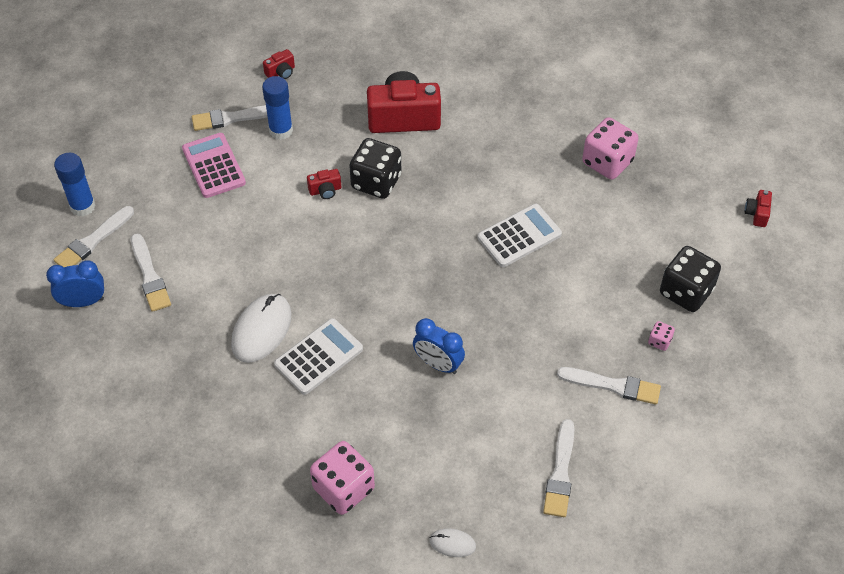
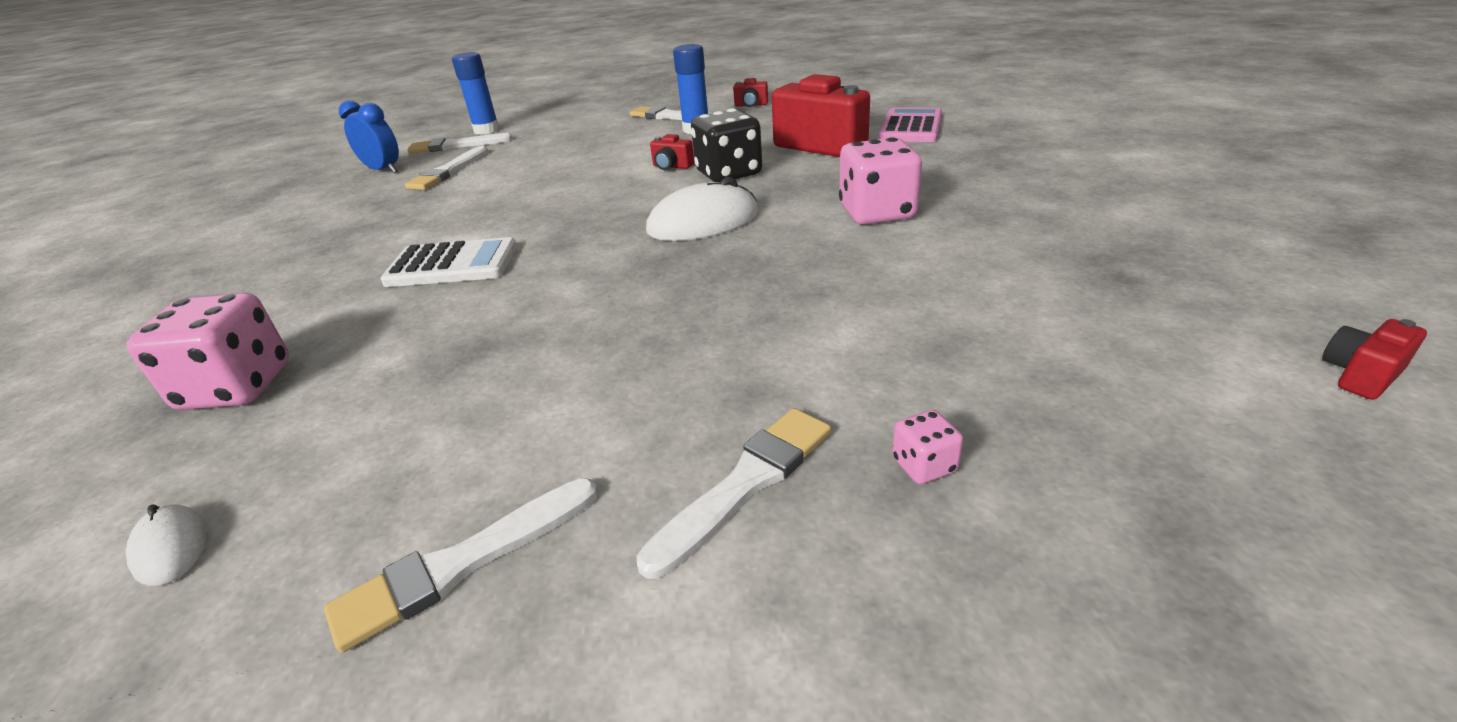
camera: 45 degrees right, 20 degrees down
(213, 166) = (609, 134): pink calculator -> pink calculator (911, 127)
(261, 330) = (450, 228): white mouse -> white mouse (703, 222)
(438, 364) = (545, 324): blue clock -> none
(519, 236) = (832, 255): white calculator -> none
(607, 162) = (1059, 232): pink dice -> pink dice (876, 213)
(613, 385) = (745, 484): white brush -> white brush turned 105 degrees counterclockwise
(686, 292) = (1065, 419): black dice -> none

